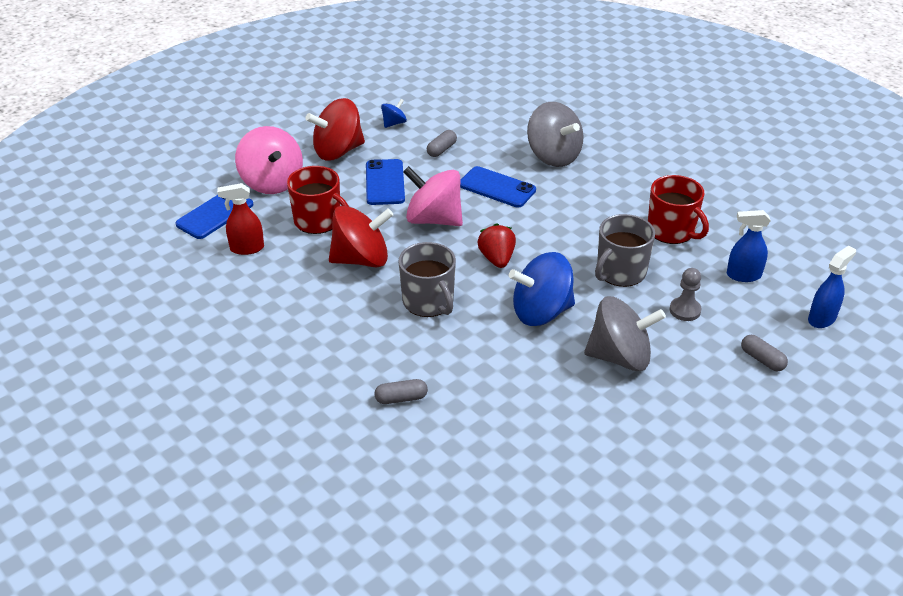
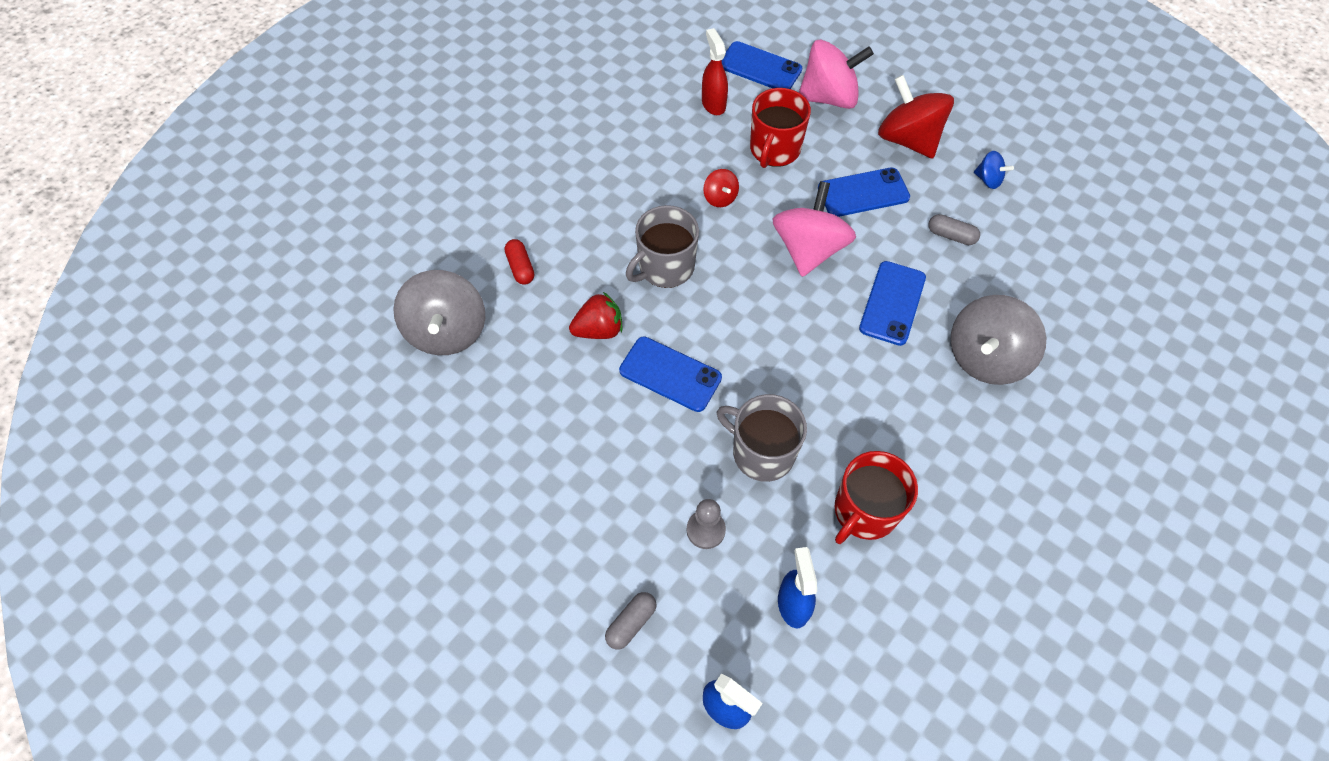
camera: 80 degrees right, 20 degrees up
(272, 182) = (829, 97): pink spinning top -> pink spinning top turned 150 degrees counterclockwise
(361, 259) = (720, 198): red spinning top -> red spinning top, size x0.47
(401, 398) = (520, 267): grey capsule -> red capsule
(497, 259) = (753, 320): red strawberry -> red strawberry (599, 330)
(541, 312) = (670, 374): blue spinning top -> blue phone
(620, 357) = (610, 460): grey spinning top -> grey spinning top (447, 331)

